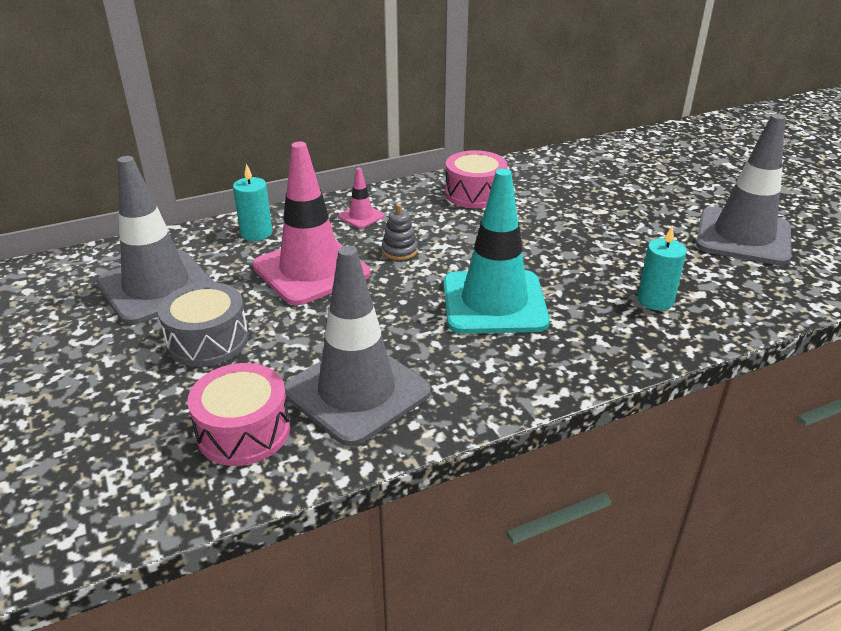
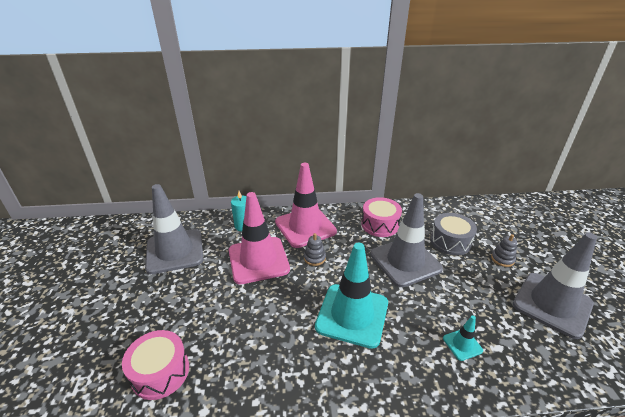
camera: 20 degrees right, 0 degrees up
(208, 340) = (179, 297): grey drum -> grey drum (450, 241)
(357, 392) = (236, 363): grey traffic cone -> grey traffic cone (405, 261)
(361, 216) = (305, 227): pink traffic cone -> pink traffic cone, size x2.31
(655, 300) = (462, 344): turquoise candle -> turquoise traffic cone
(662, 202) = (502, 259): none -> grey stacking toy

